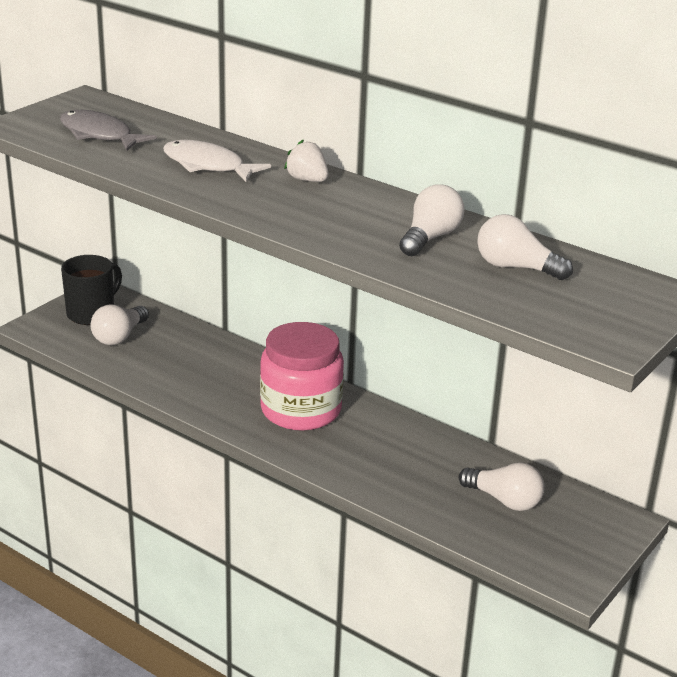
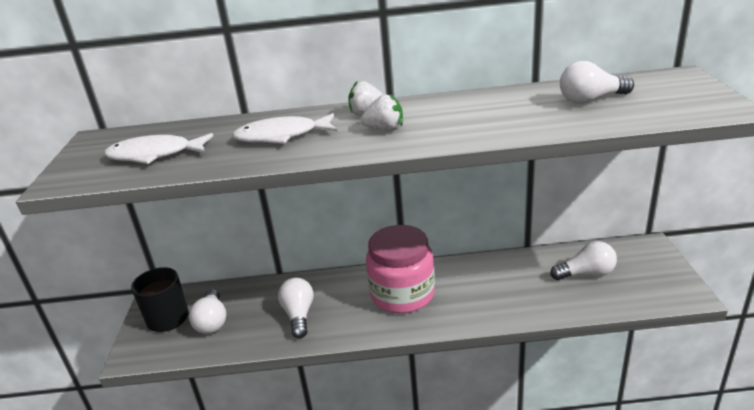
camera: 35 degrees left, 0 degrees up
(99, 135) = (155, 155): grey fish -> white fish
(291, 201) = (385, 129): none -> white strawberry
(430, 238) = (512, 108): white light bulb -> white light bulb (299, 315)

